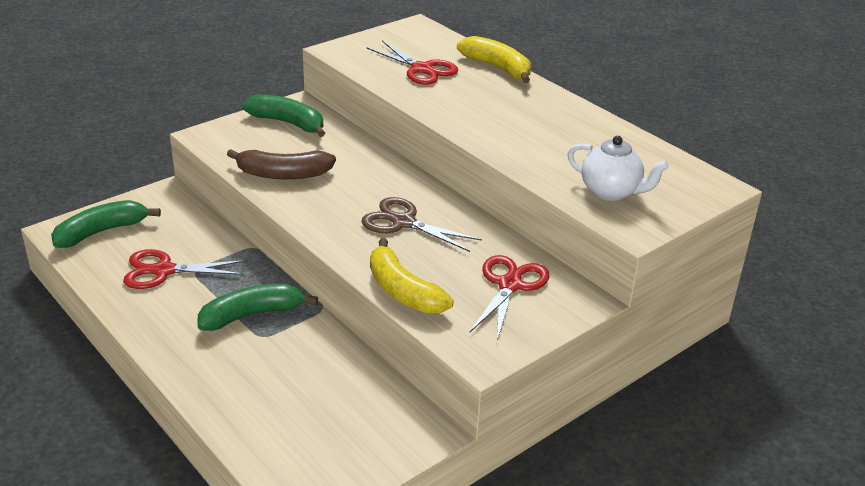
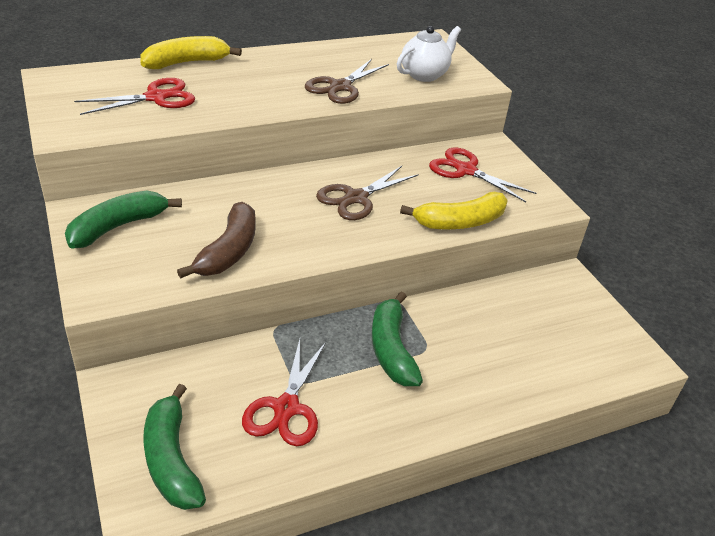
camera: 75 degrees left, 5 degrees up
(528, 147) = (340, 87): none -> brown scissors

